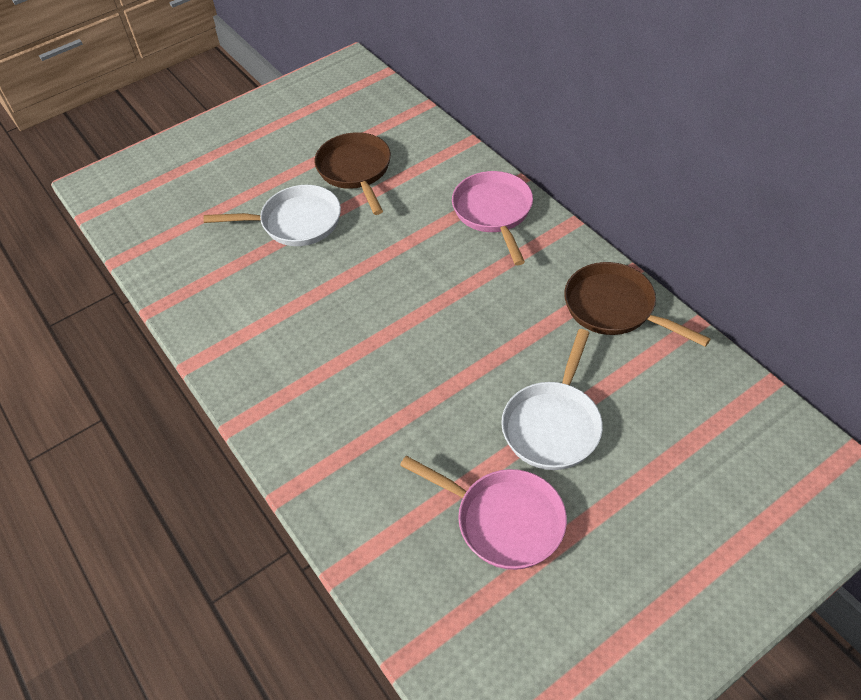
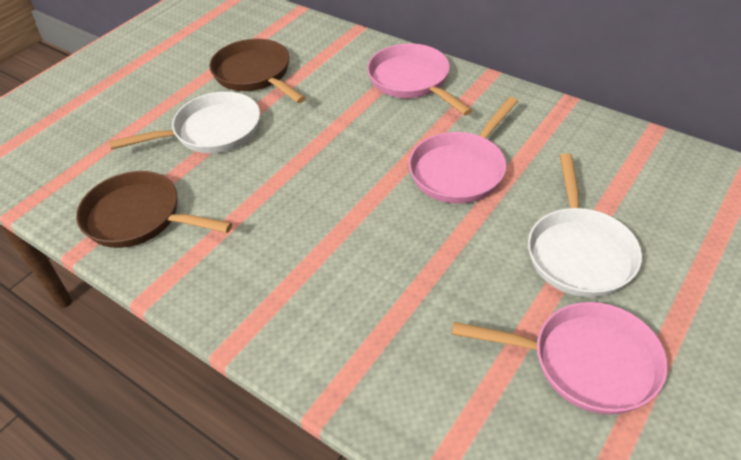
camera: 20 degrees left, 5 degrees down
(491, 317) = (460, 170): none -> pink pan
(614, 308) = (573, 134): brown pan -> brown pan (139, 217)

